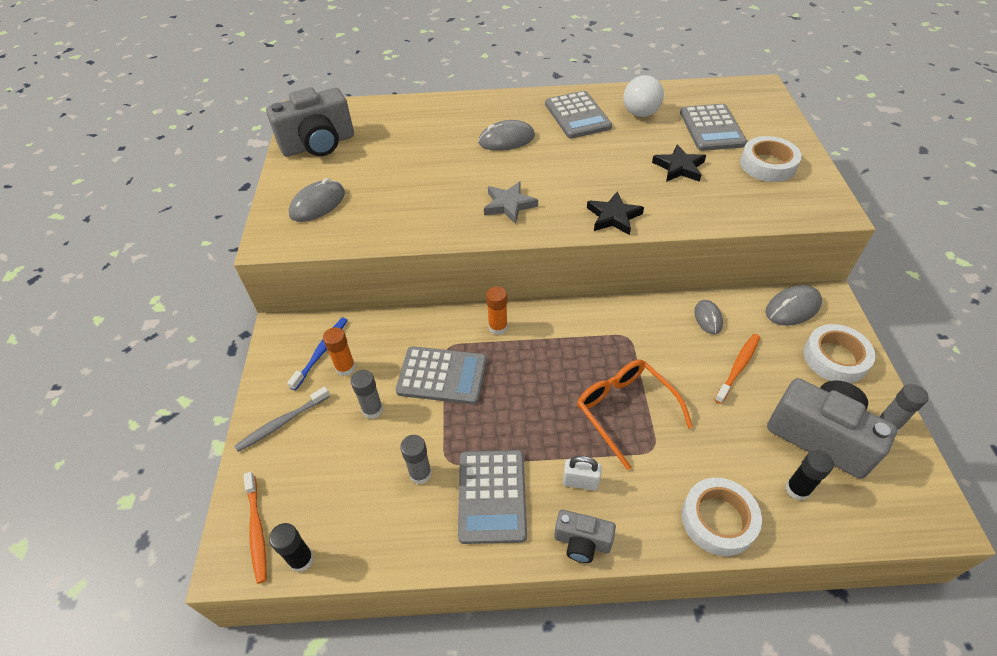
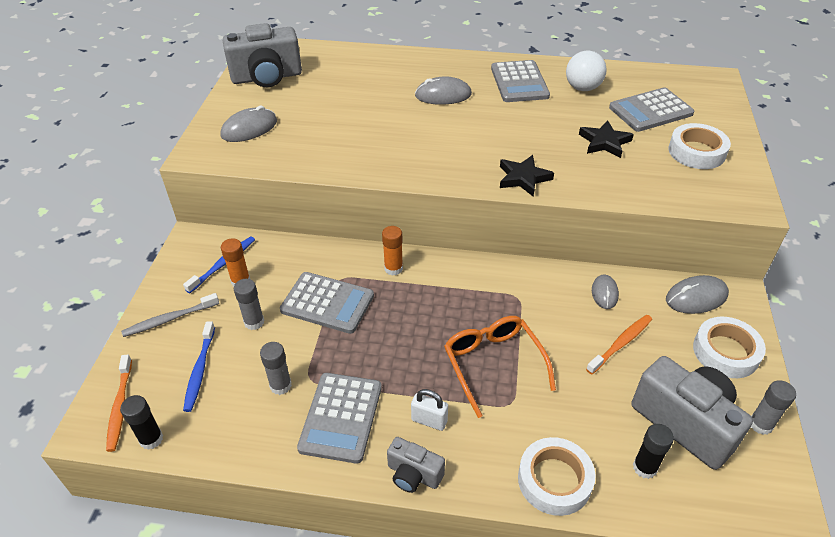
camera: 10 degrees right, 5 degrees down
(331, 473) = (200, 370): none -> blue toothbrush
(509, 205) = (425, 153): grey star -> none
(712, 128) = (650, 111): grey calculator -> grey calculator turned 60 degrees clockwise

